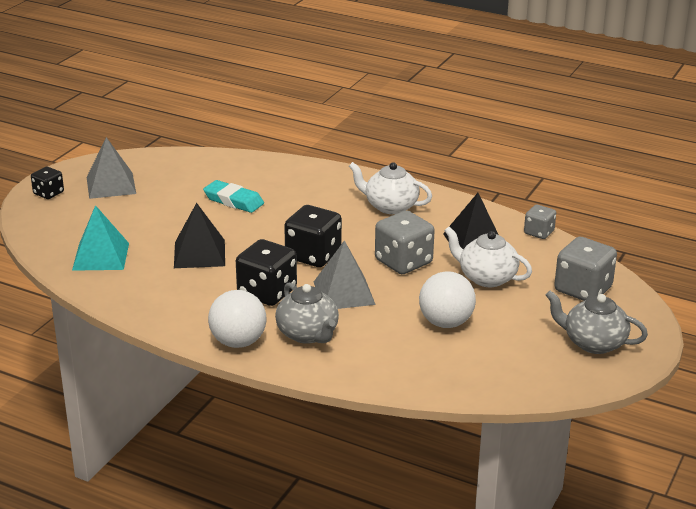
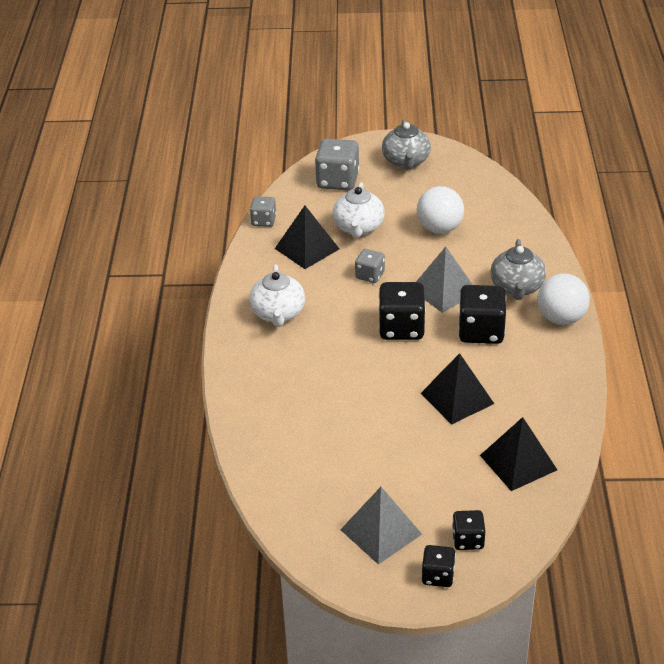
camera: 115 degrees left, 10 degrees up
(61, 213) = (468, 540): none -> black dice
(100, 256) = (518, 462): turquoise pyramid -> black pyramid
(233, 201) = (343, 419): turquoise eraser -> none
(308, 334) = (517, 287): grey teapot -> grey teapot turned 150 degrees clockwise
(403, 262) = (370, 275): grey dice -> grey dice, size x0.57

